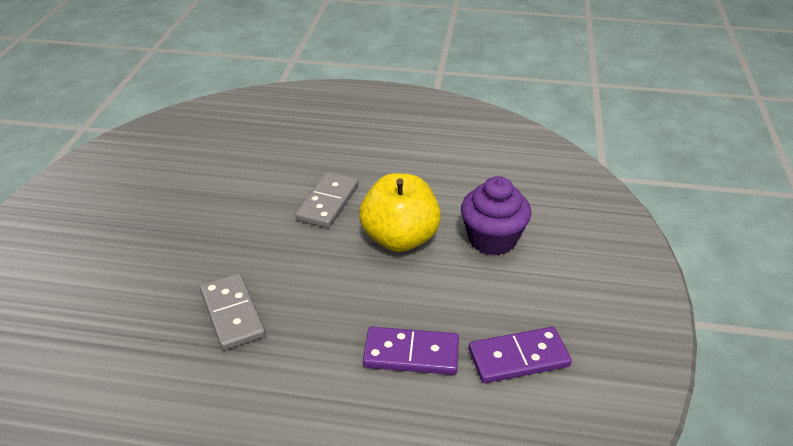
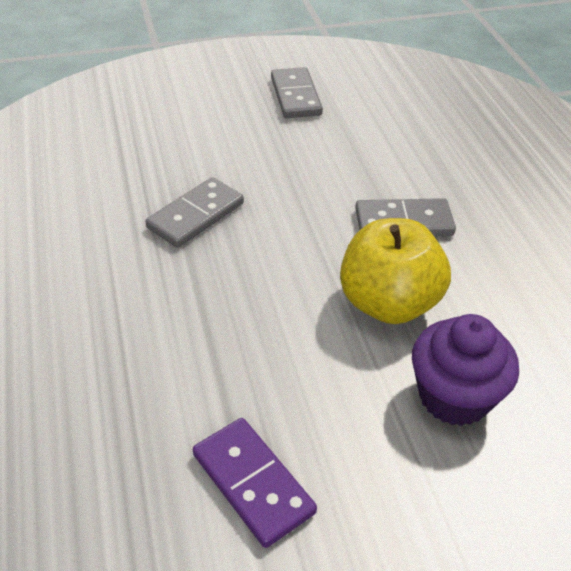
camera: 65 degrees right, 5 degrees up
(128, 204) = (296, 96): none -> grey domino
(411, 354) = (209, 372): purple domino -> none

